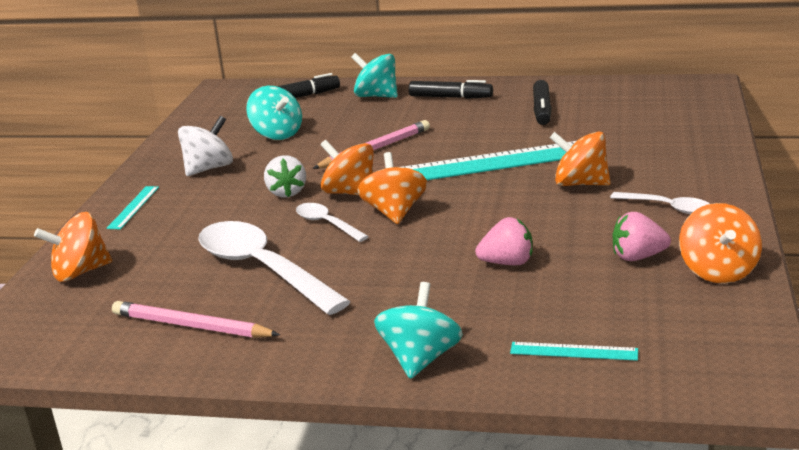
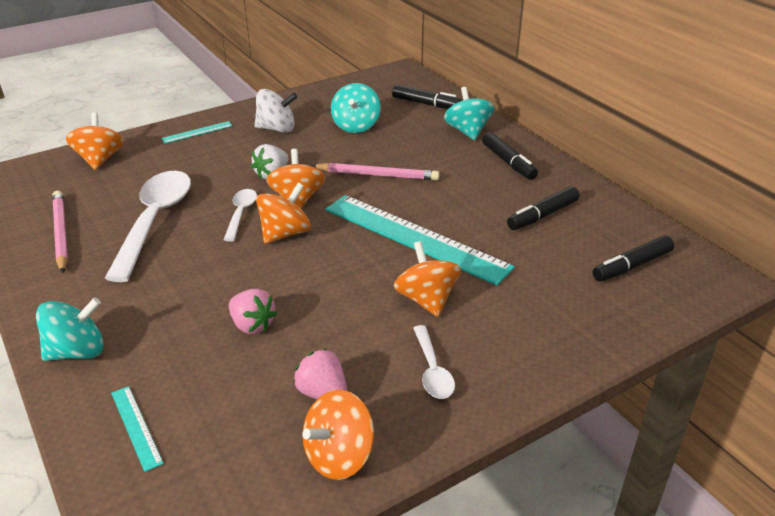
camera: 45 degrees right, 10 degrees up
(80, 272) = (99, 159): orange spinning top -> orange spinning top turned 60 degrees clockwise
(648, 104) = (631, 266): none -> black marker

